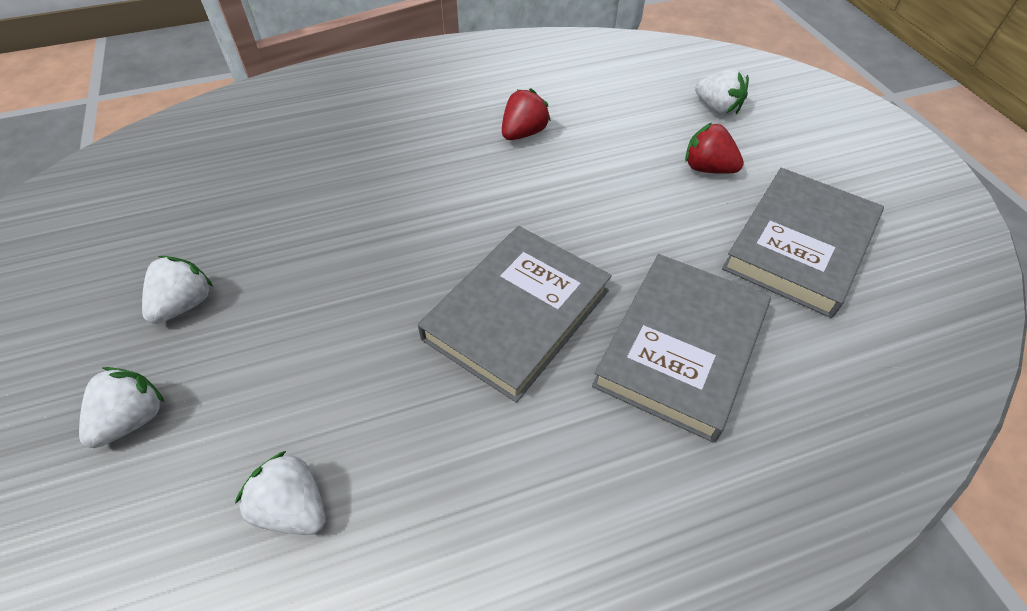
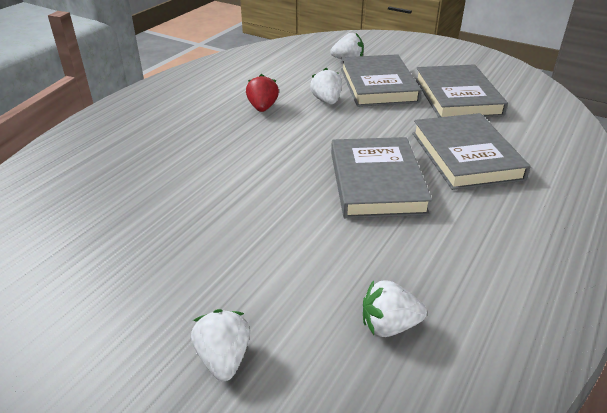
camera: 40 degrees left, 15 degrees down
(185, 304) = (165, 286): white strawberry -> white strawberry (326, 101)
(707, 168) = (378, 85): red strawberry -> grey book

